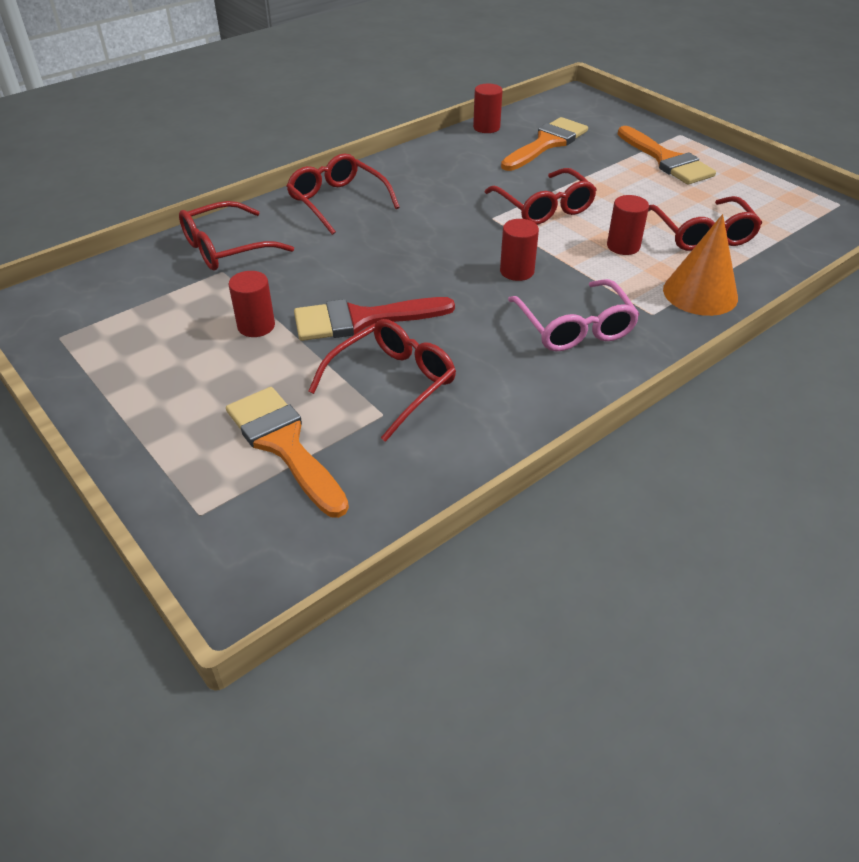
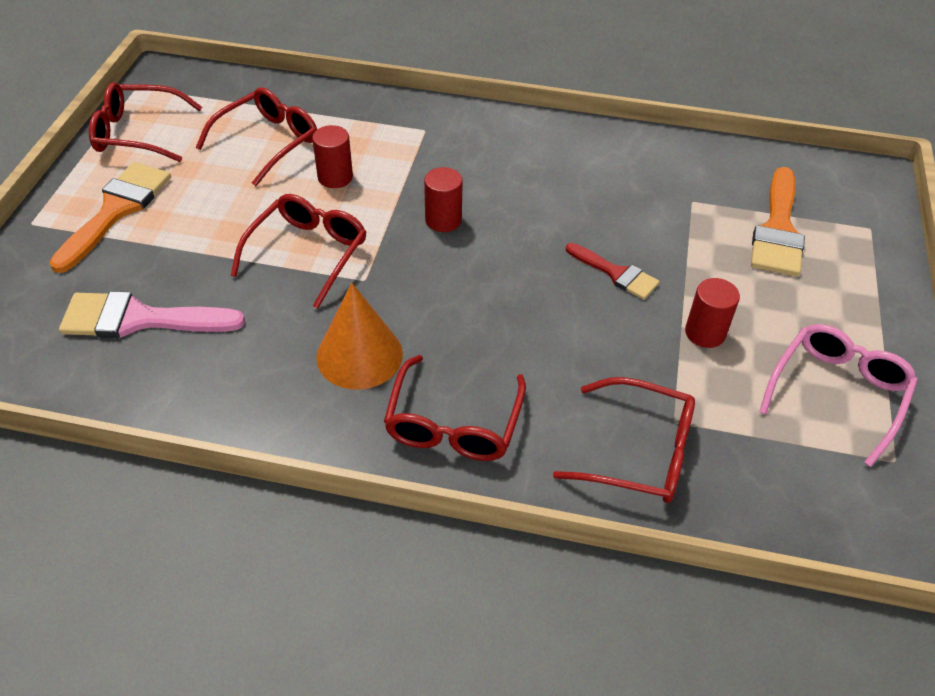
camera: 130 degrees left, 5 degrees up
(362, 319) = (616, 273): red brush -> red brush, size x0.61
(393, 383) = (659, 214): red glasses -> red glasses (137, 133)
(486, 127) = (128, 399): red cylinder -> none
(546, 143) = (140, 319): orange brush -> pink brush
(575, 328) = (487, 158): pink glasses -> pink glasses (837, 393)
(700, 293) = (370, 117): orange cone -> orange cone (359, 355)

